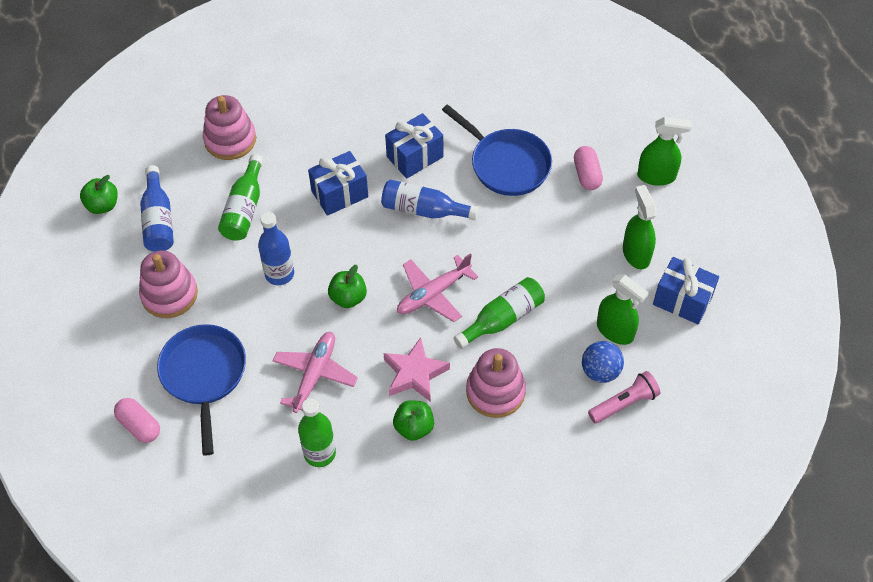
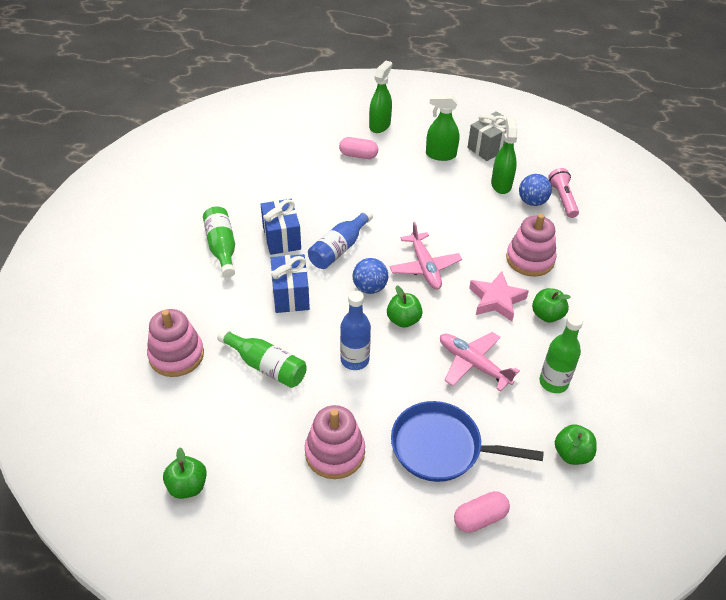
camera: 70 degrees left, 10 degrees down
(158, 220) = (238, 439): blue bottle -> none
(235, 488) = (572, 454): none -> green apple
(380, 255) = (370, 288): none -> blue ball
(502, 319) = (466, 236): green bottle -> green bottle (222, 247)
(506, 164) = (322, 191): blue pan -> none
(615, 331) = (501, 184): green spray bottle -> green spray bottle turned 60 degrees counterclockwise
(682, 300) = (489, 147): blue gift -> grey gift

